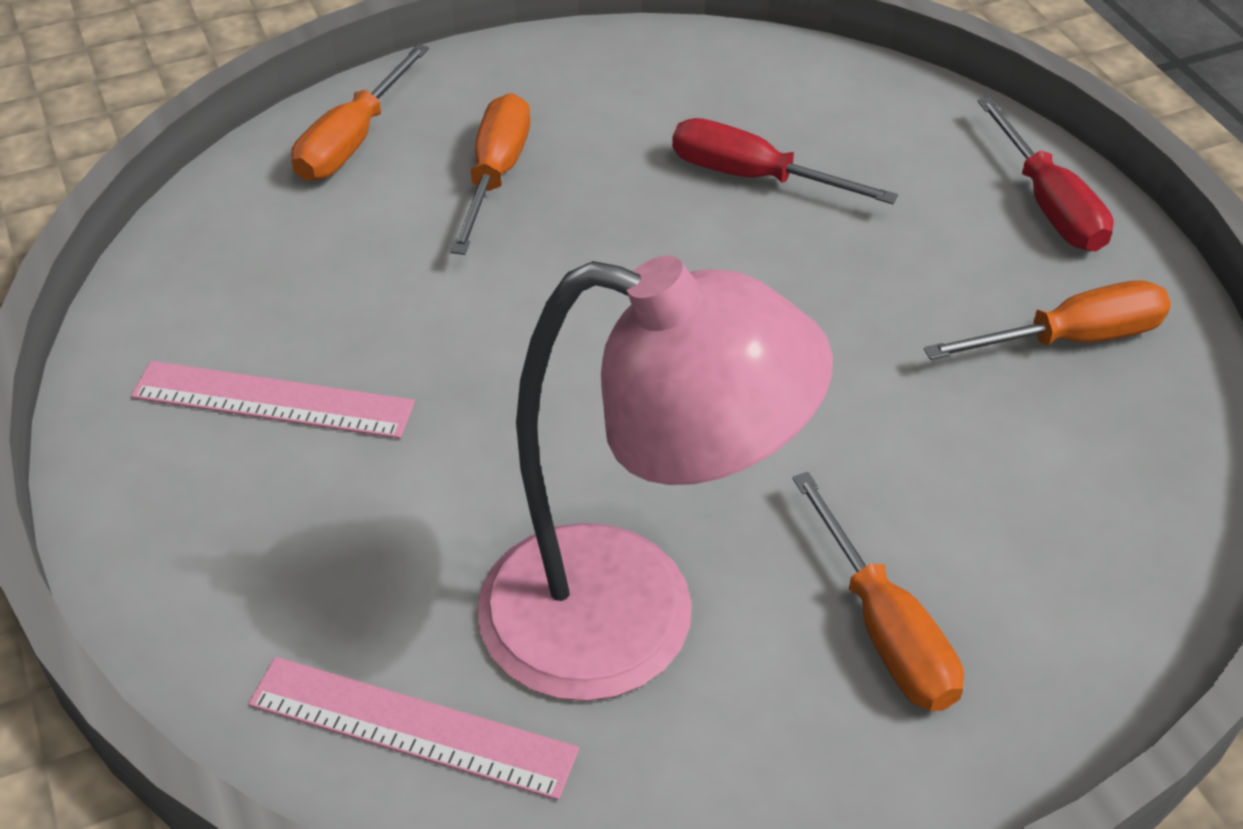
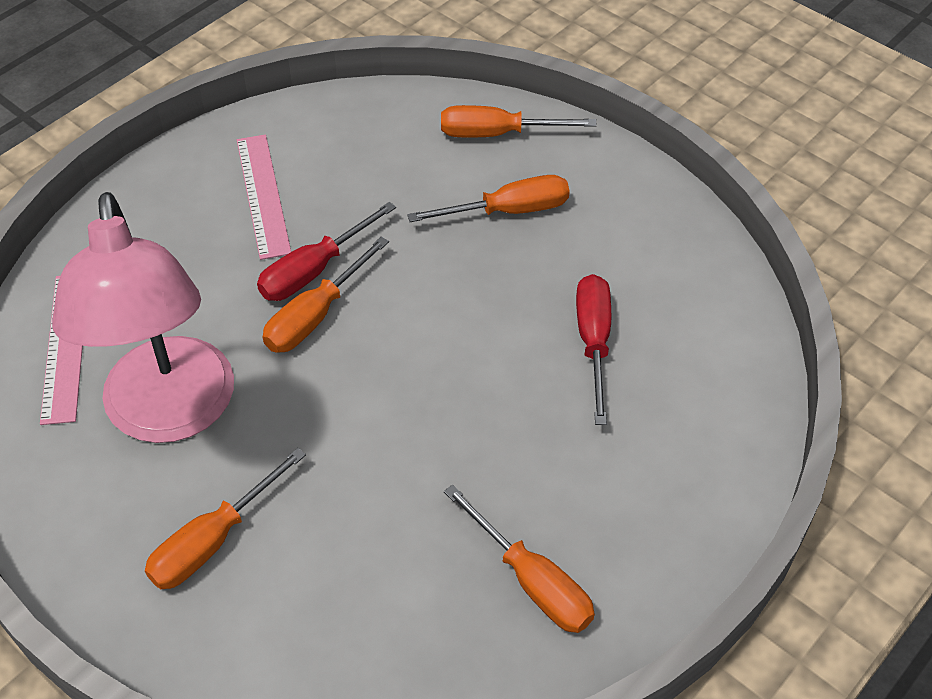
camera: 65 degrees right, 5 degrees up
(548, 409) = (316, 315): none -> orange screwdriver
(1049, 204) = (679, 530): red screwdriver -> red screwdriver (314, 270)

